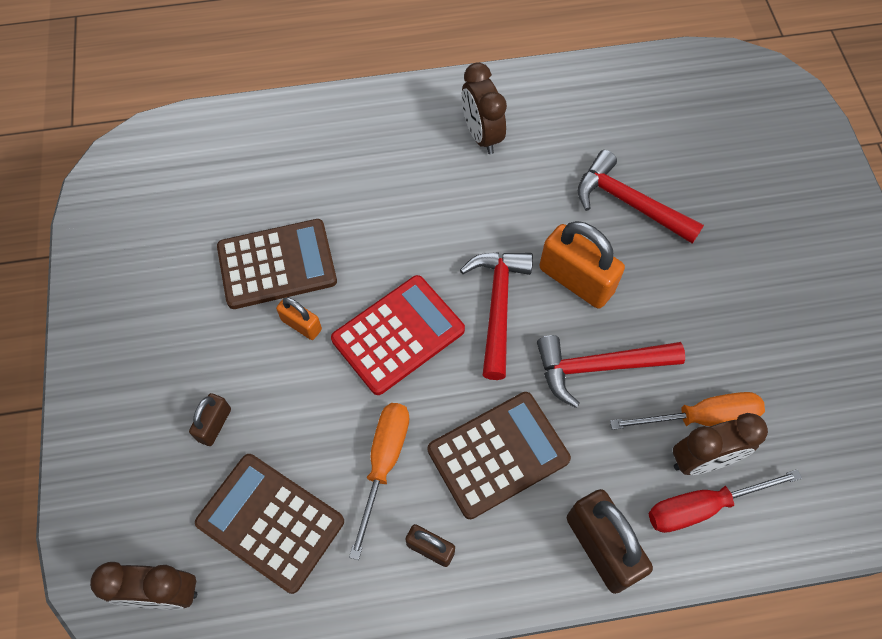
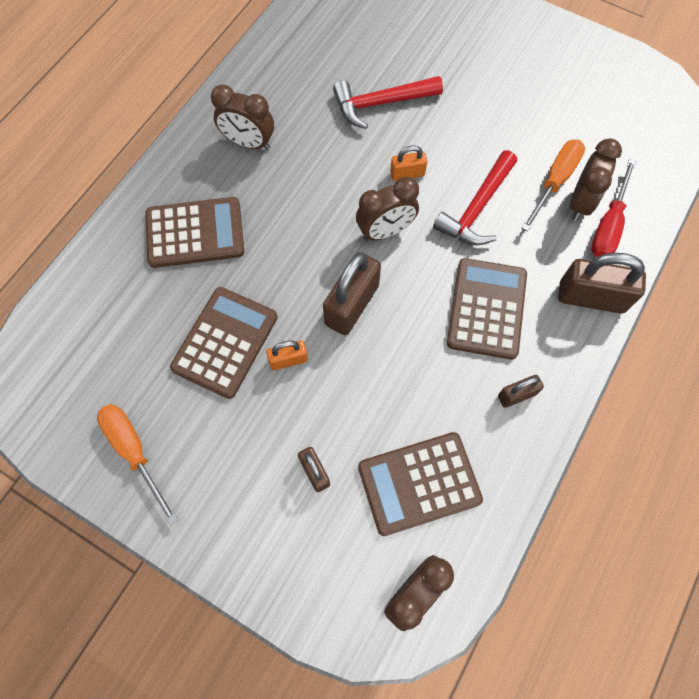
camera: 50 degrees left, 5 degrees up
(358, 165) = (195, 233): none -> brown calculator
(384, 463) = (436, 381): orange screwdriver -> orange screwdriver (134, 451)
(398, 335) = (352, 305): red calculator -> brown padlock
(498, 307) = (385, 231): red hammer -> brown clock
(576, 280) = (407, 174): orange padlock -> orange padlock, size x0.54

